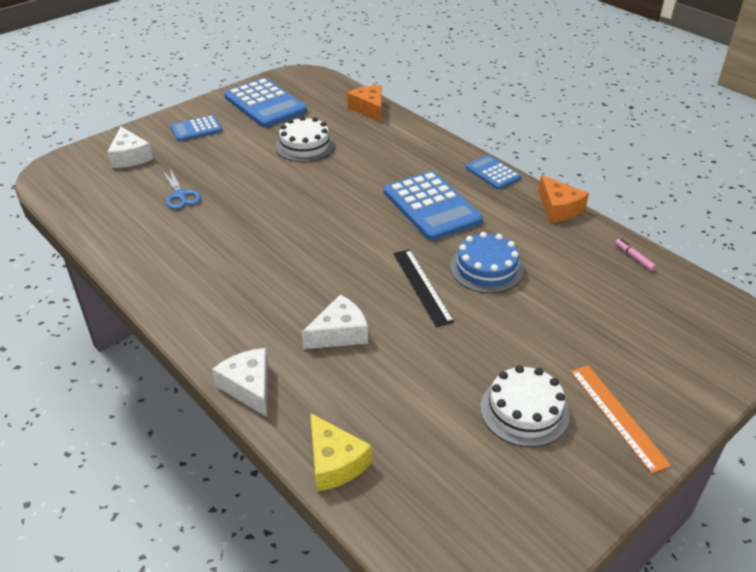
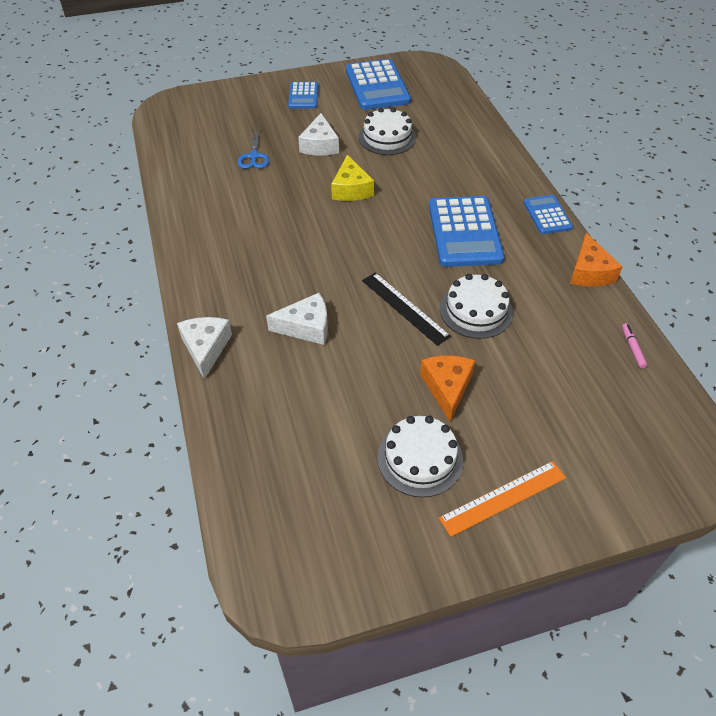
camera: 25 degrees right, 10 degrees up
(130, 157) = (234, 108): white cheese -> white cheese (320, 145)
(196, 129) = (303, 96): blue calculator -> blue calculator turned 90 degrees counterclockwise
(334, 462) = (232, 439): yellow cheese -> yellow cheese (351, 189)
(369, 109) = (469, 115): orange cheese -> orange cheese (447, 387)
(421, 286) = (404, 308): black ruler -> black ruler turned 45 degrees counterclockwise
(486, 268) = (476, 310): blue cake -> white cake
(618, 416) = (503, 498): orange ruler -> orange ruler turned 60 degrees clockwise

